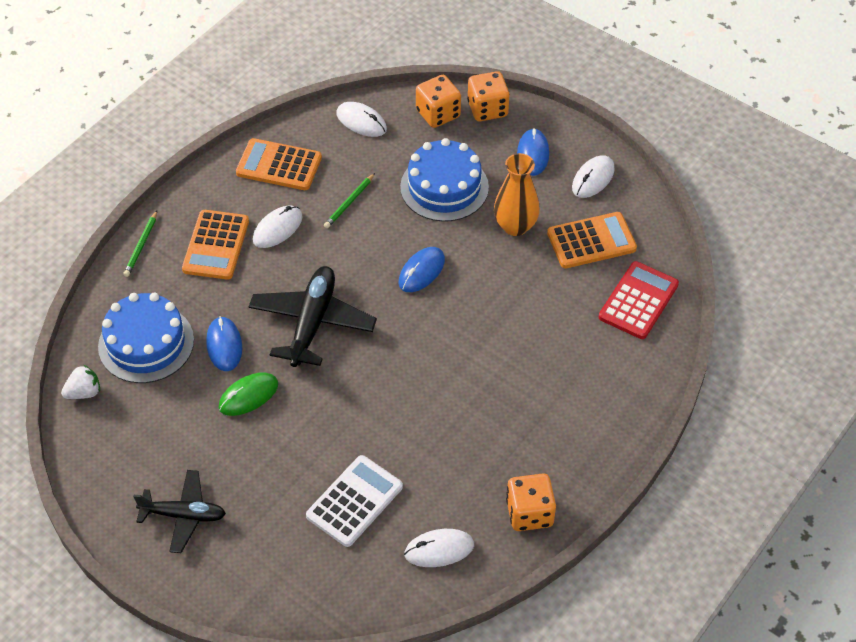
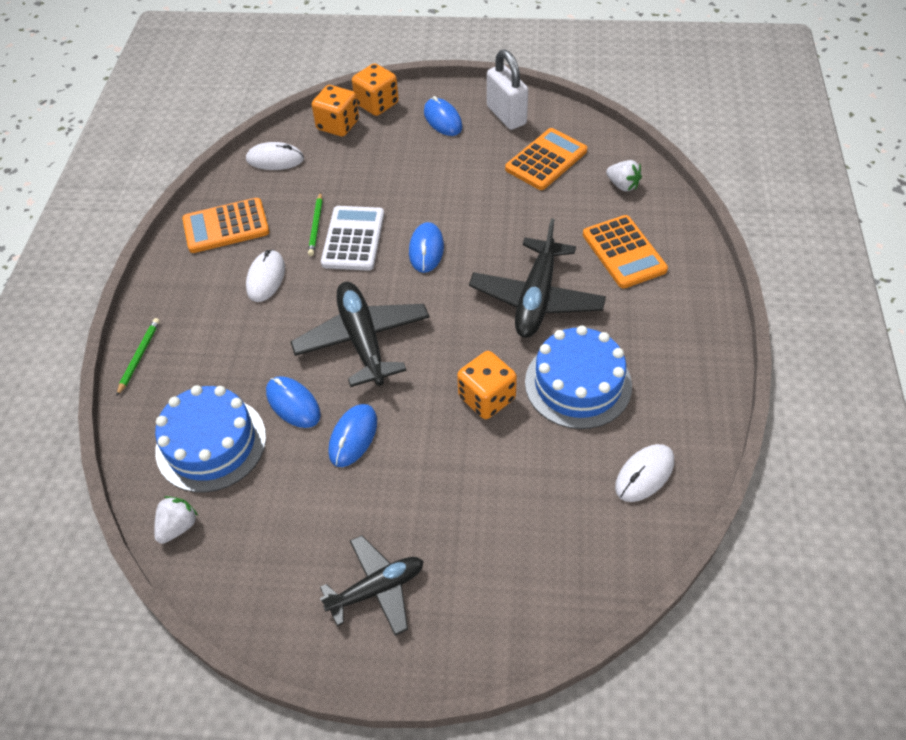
camera: 30 degrees left, 0 degrees up
(141, 245) = (139, 357): green pencil -> green pencil turned 150 degrees counterclockwise
(216, 245) = (216, 320): orange calculator -> orange calculator (623, 252)
(248, 396) = (353, 437): green mouse -> blue mouse
(354, 501) = (532, 476): white calculator -> white calculator (353, 239)
(444, 187) = (390, 176): blue cake -> blue cake (578, 384)
(476, 363) = (536, 298): none -> black plane
(515, 226) = (475, 178): orange vase -> none
(529, 513) = (691, 397): orange dice -> orange dice (487, 398)
(593, 179) = (506, 116): white mouse -> white padlock
(638, 301) = (622, 185): red calculator -> white strawberry

